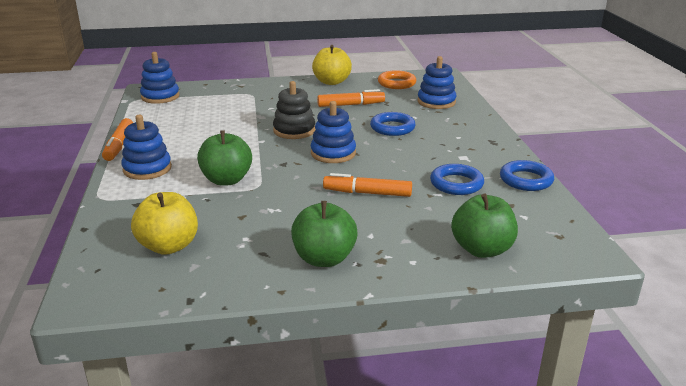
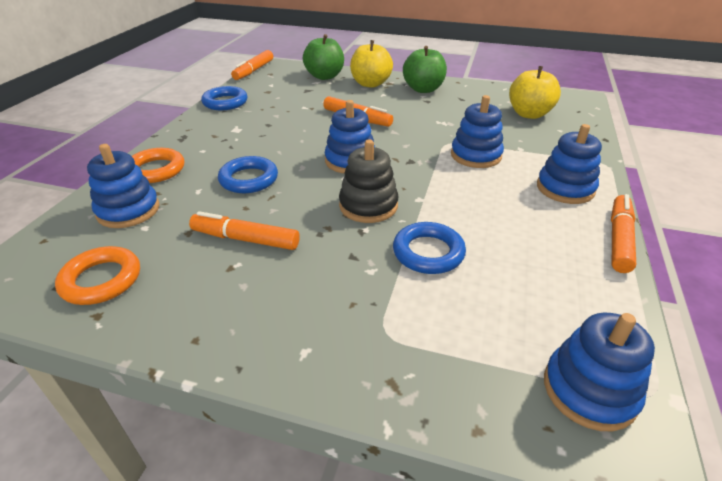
camera: 155 degrees left, 10 degrees up
(226, 180) = (475, 155): green apple -> blue stacking toy
(331, 82) = (199, 328): yellow apple -> yellow apple (370, 84)
(456, 184) = (280, 110): blue ring -> blue ring (428, 252)
(464, 120) = (156, 170): none -> orange ring
(588, 235) = (254, 71): none -> orange marker

